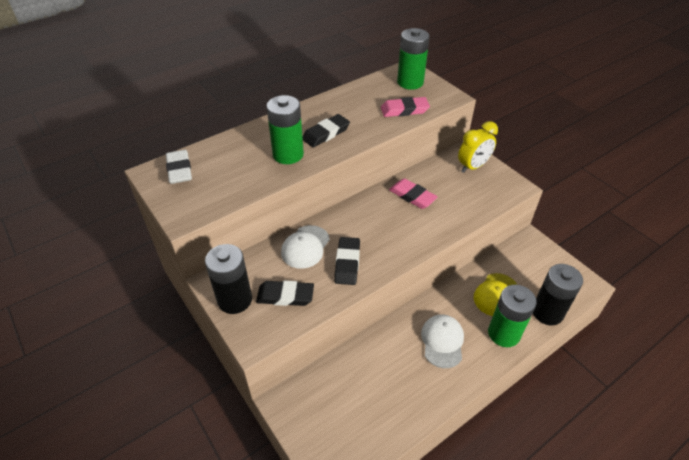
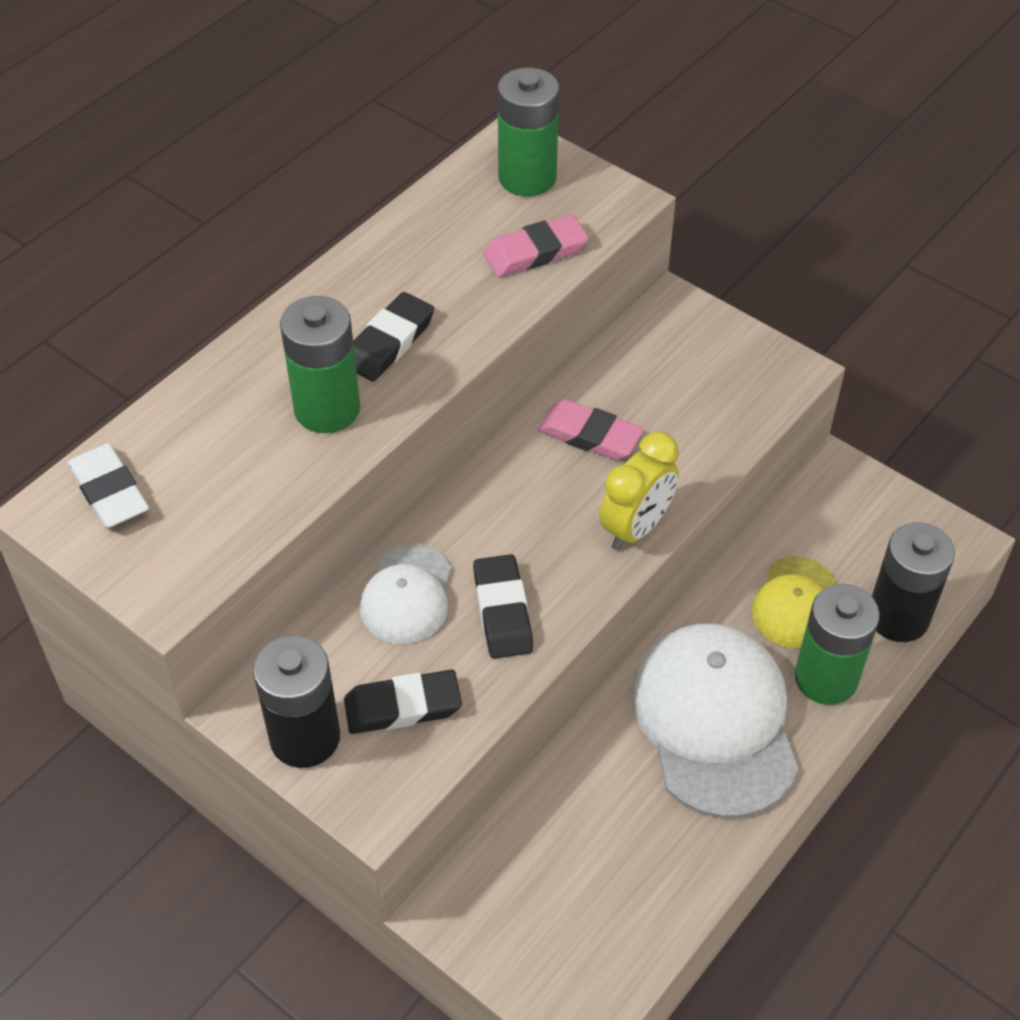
camera: 15 degrees left, 5 degrees up
(442, 341) = (715, 721): white cap -> white cap, size x1.83
(473, 167) = (695, 341): yellow clock -> yellow clock (636, 528)

